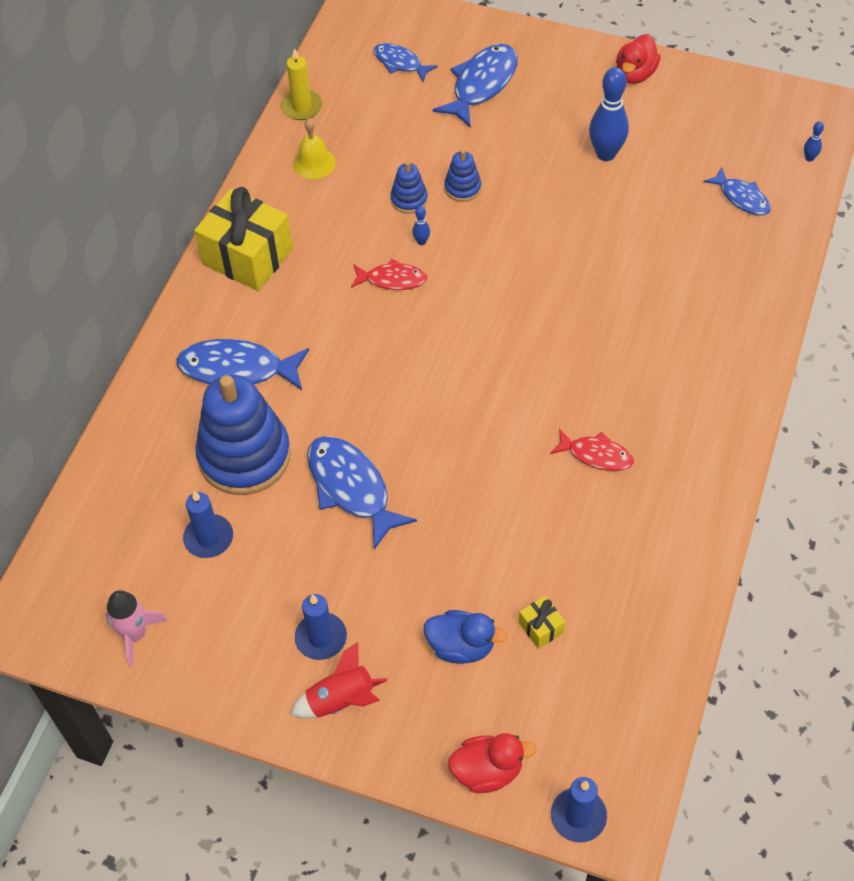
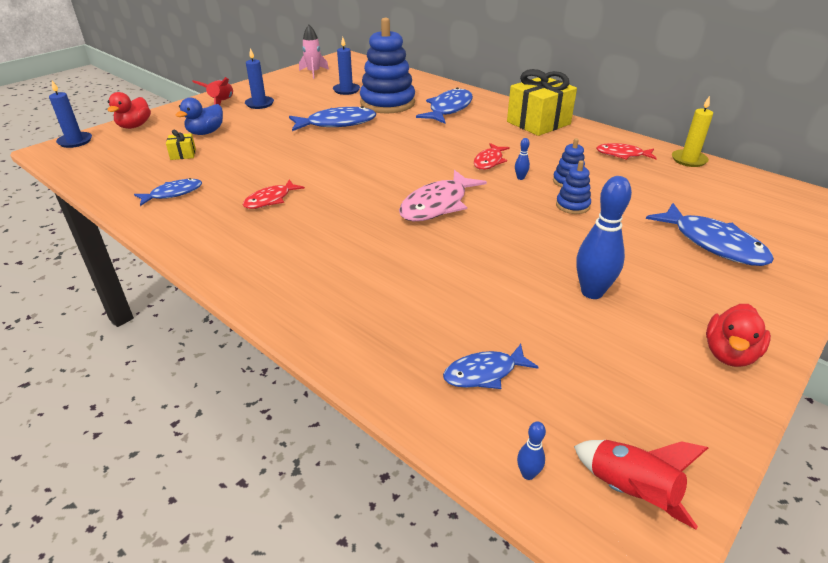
camera: 110 degrees right, 20 degrees down
(314, 163) = (622, 155): yellow bell -> red fish
(400, 63) = (746, 209): blue fish -> blue fish (173, 193)
(522, 297) = (437, 205): none -> pink fish
(635, 74) = (729, 354): red duck -> red duck turned 105 degrees counterclockwise
(789, 113) = (629, 491): none -> red rocket

